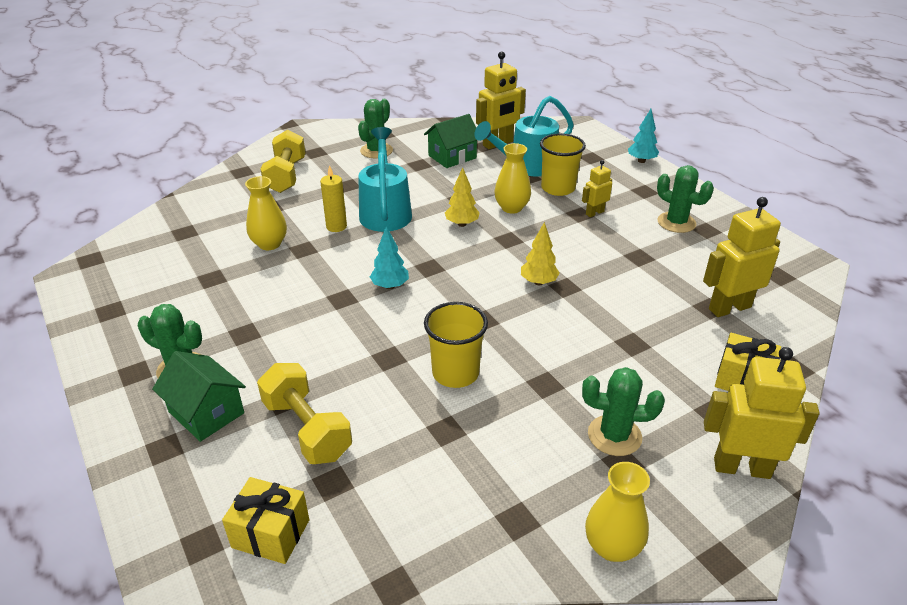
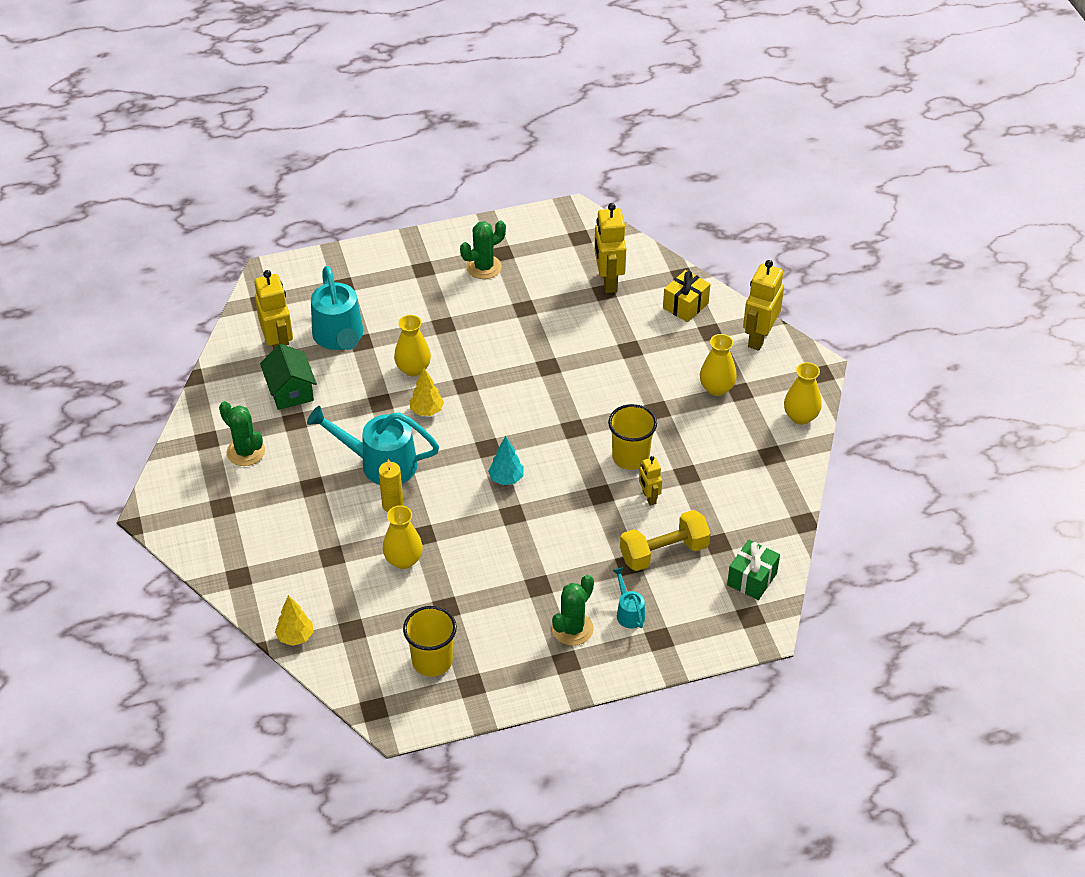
camera: 75 degrees left, 10 degrees up
(206, 412) = (629, 612): green house -> turquoise watering can
(271, 534) = (752, 579): yellow gift -> green gift
(286, 176) = (268, 537): yellow dumbbell -> none
(538, 282) = (536, 381): yellow tree -> yellow tree (295, 637)
(558, 188) = (392, 327): yellow cup -> yellow cup (432, 661)
(594, 213) = (446, 314): yellow robot -> yellow robot (649, 497)
(614, 435) = (716, 388): green cactus -> yellow vase
(641, 161) = (367, 252): turquoise tree -> none

